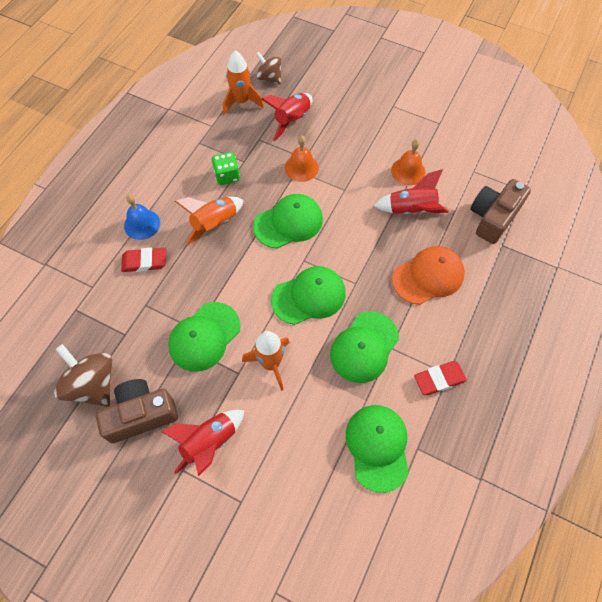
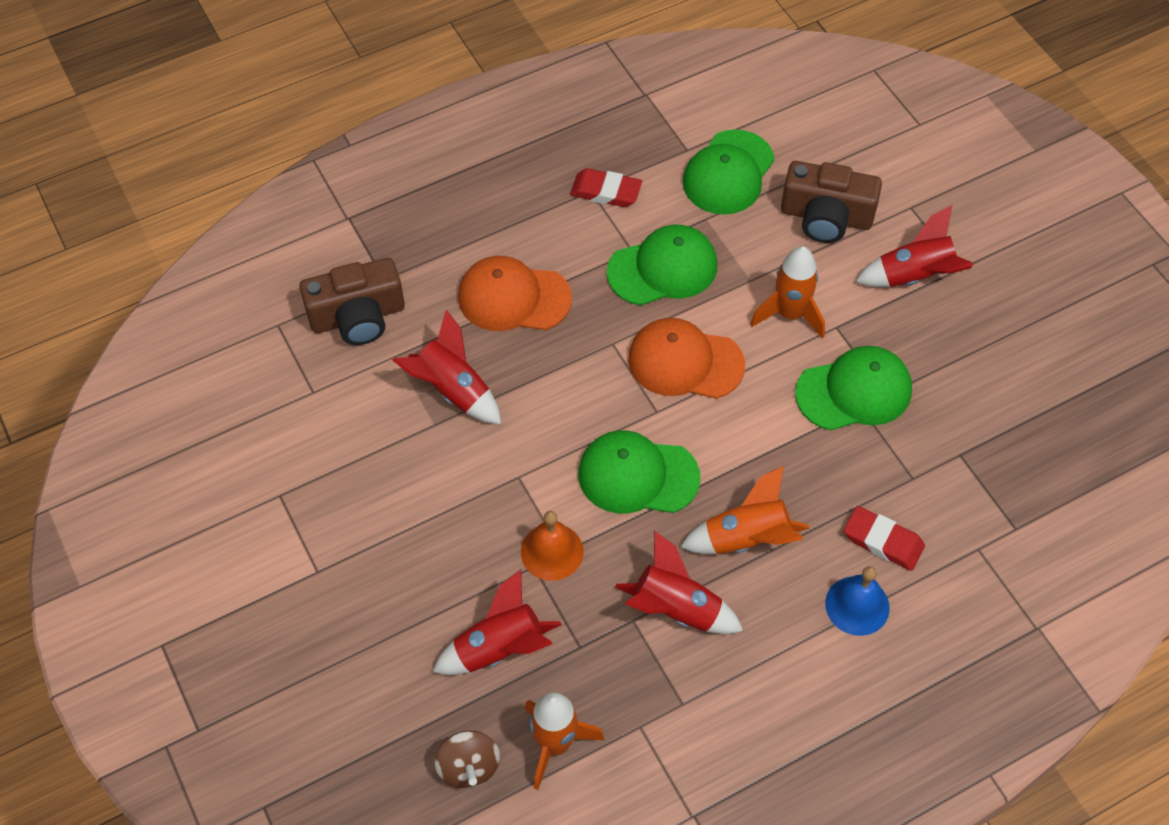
camera: 145 degrees left, 5 degrees down
(92, 384) = (1029, 415): brown spinning top -> none
(141, 415) = (982, 348): brown camera -> brown camera (826, 217)
(227, 176) = (676, 609): green dice -> red rocket
(309, 296) = (685, 362): green cap -> orange cap
(408, 171) = (402, 448): orange bell -> none

